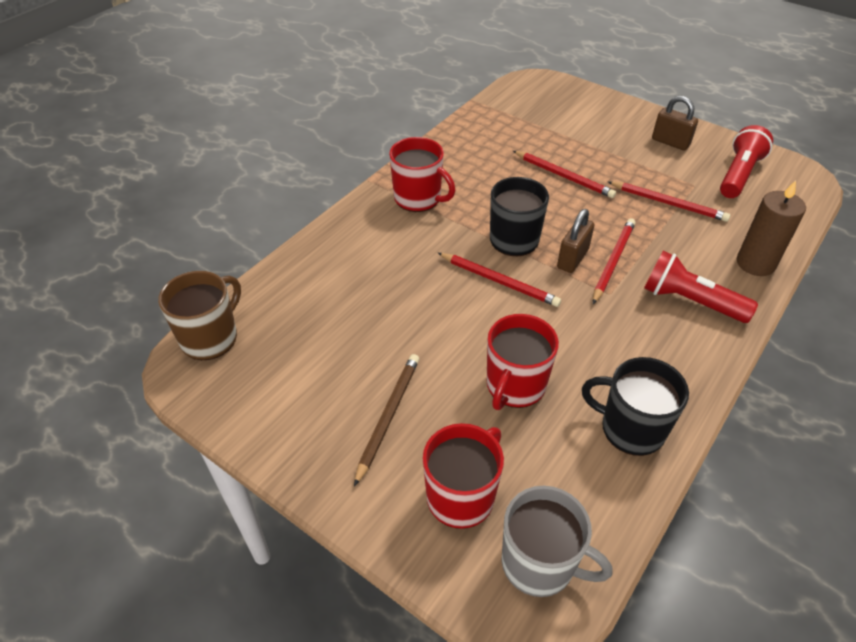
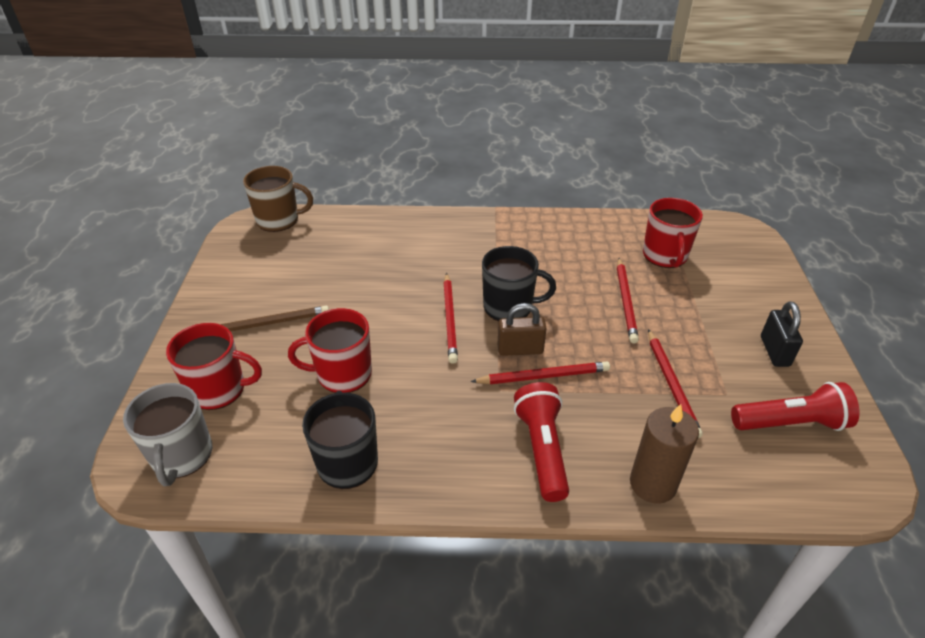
camera: 55 degrees right, 5 degrees down
(418, 198) = (501, 239): red mug -> red mug (665, 256)
(670, 142) = (774, 351): brown padlock -> black padlock

